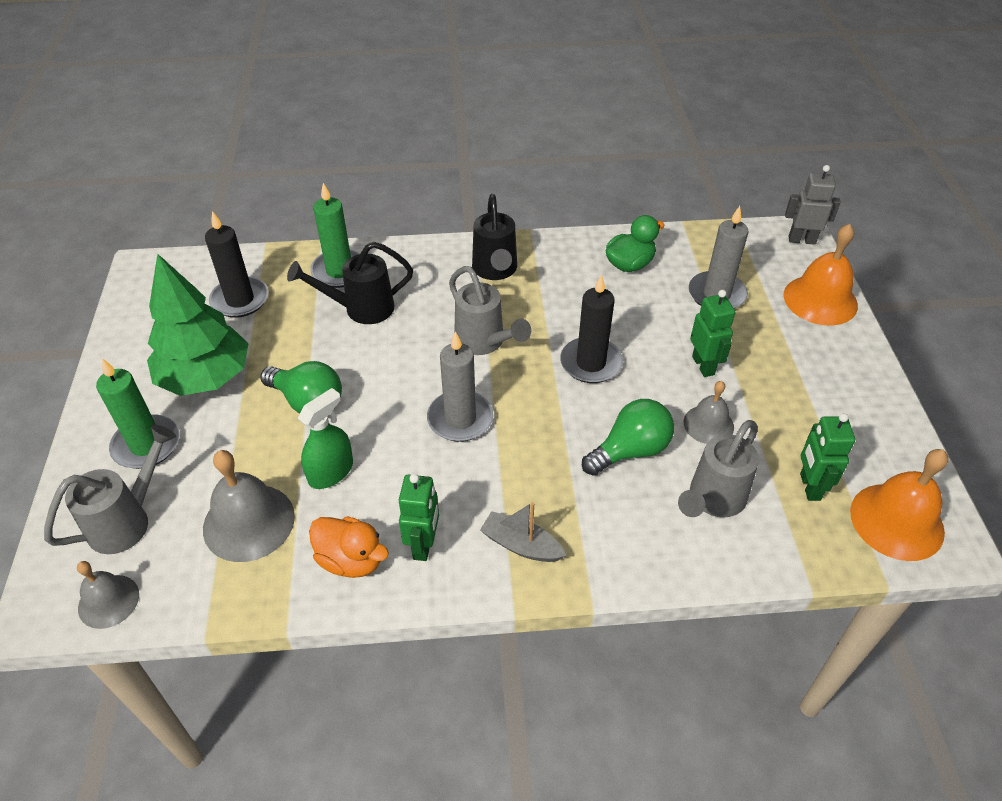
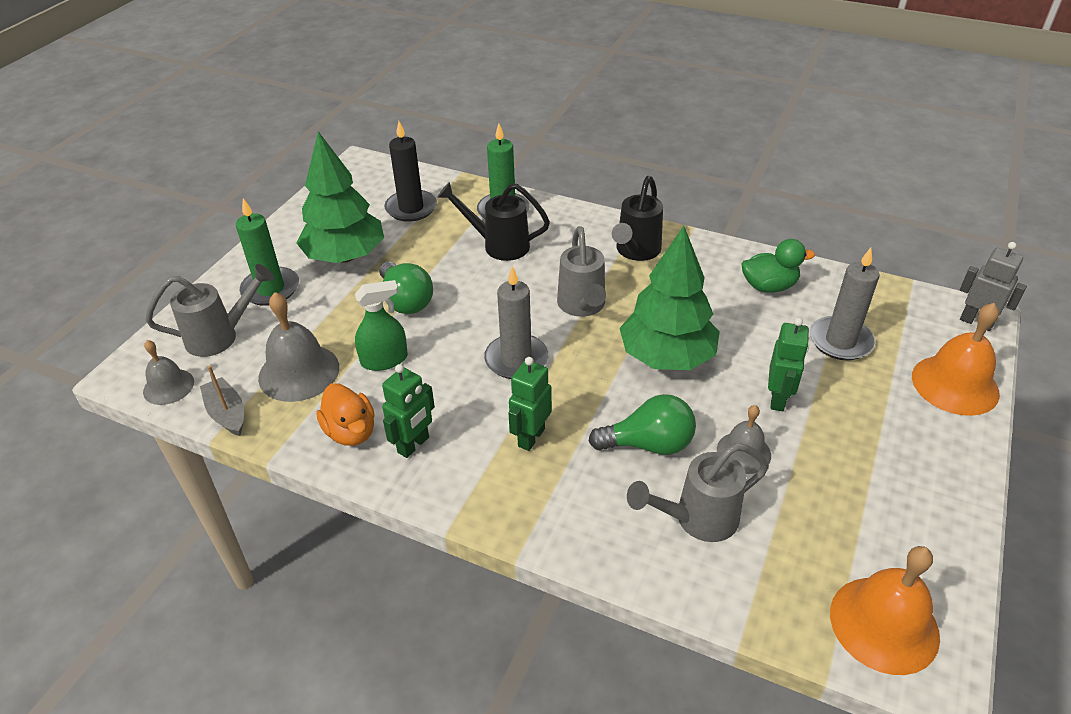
camera: 30 degrees right, 5 degrees down
(521, 545) = (492, 480): grey boat -> grey boat (227, 413)
(591, 363) = (667, 357): black candle -> green tree
(809, 486) = (809, 550): green robot -> green robot (531, 437)

